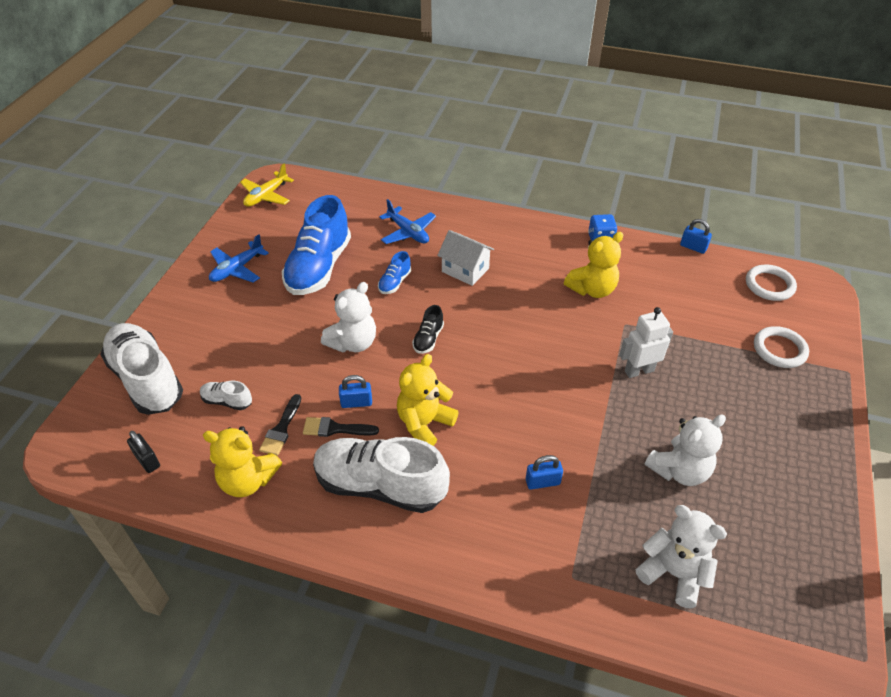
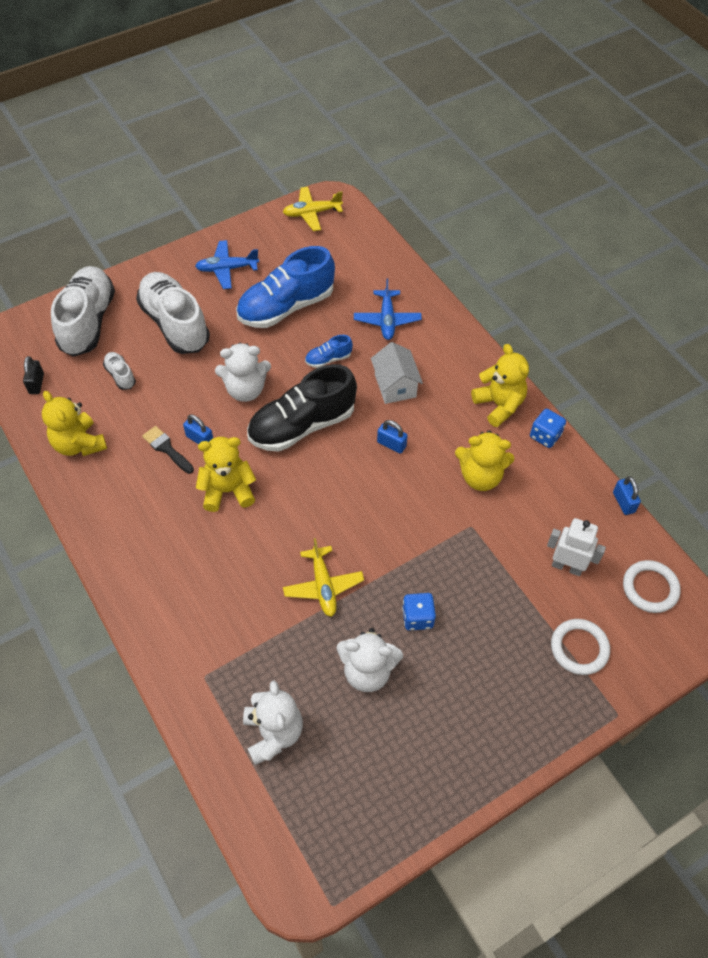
camera: 40 degrees right, 10 degrees up
(281, 429) = (133, 422): black brush -> none
(380, 486) = (152, 513): white shoe -> white shoe (175, 324)
(428, 339) = (302, 425): black shoe -> black shoe, size x2.27
(542, 482) = (259, 597): blue padlock -> blue padlock (391, 444)
(549, 239) = (499, 405): none -> yellow teddy bear
(578, 437) = (323, 586): none -> yellow plane
(639, 371) = (433, 572): white robot -> white robot (567, 566)
(665, 408) = (417, 617): none -> blue dice

